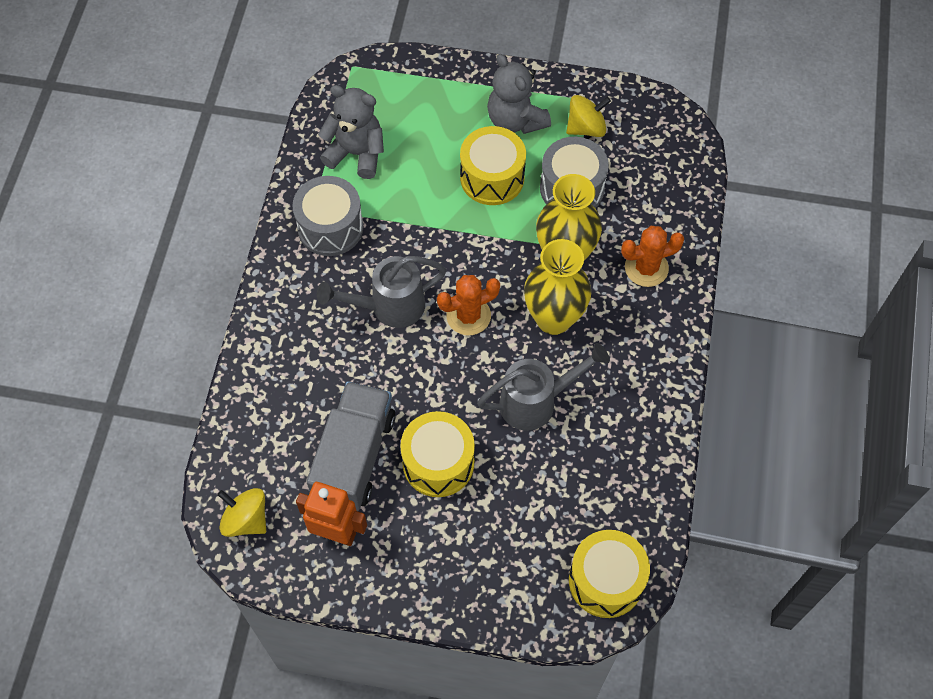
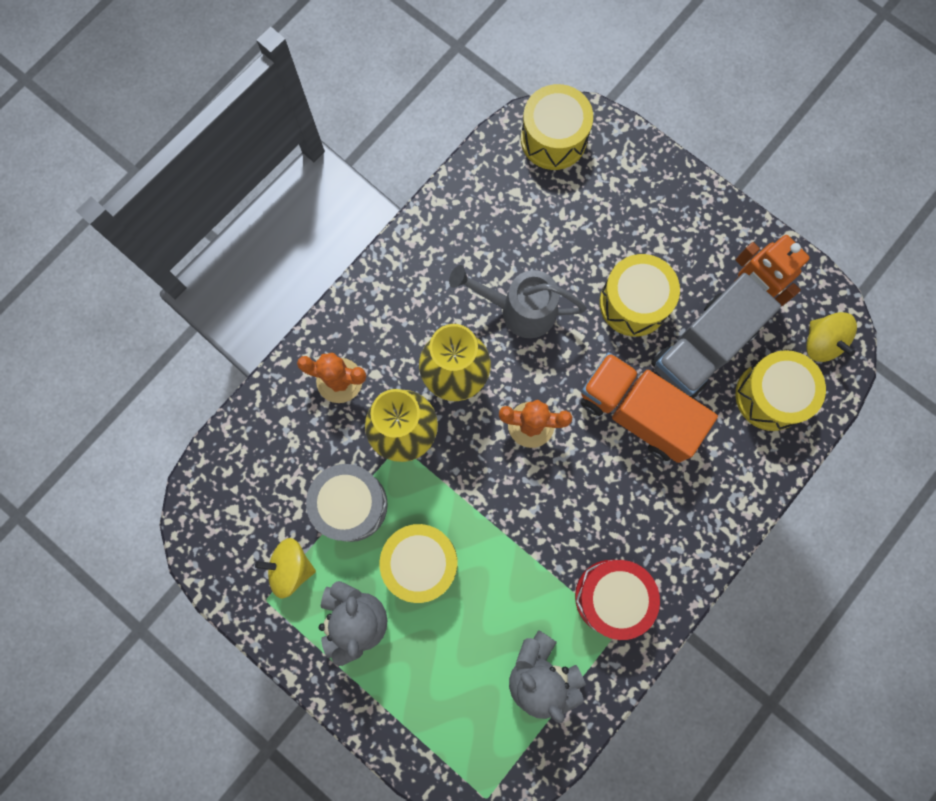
camera: 150 degrees left, 15 degrees up
(273, 446) = (770, 396): none -> yellow drum
(330, 227) = (611, 597): grey drum -> red drum
(383, 371) = (637, 413): none -> orange truck
(389, 307) = (599, 475): grey watering can -> none

